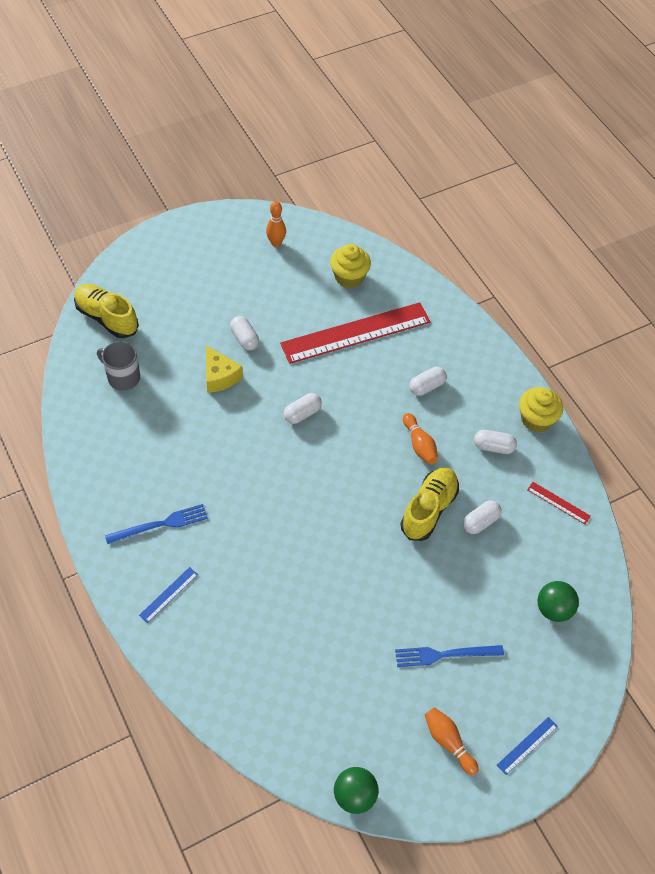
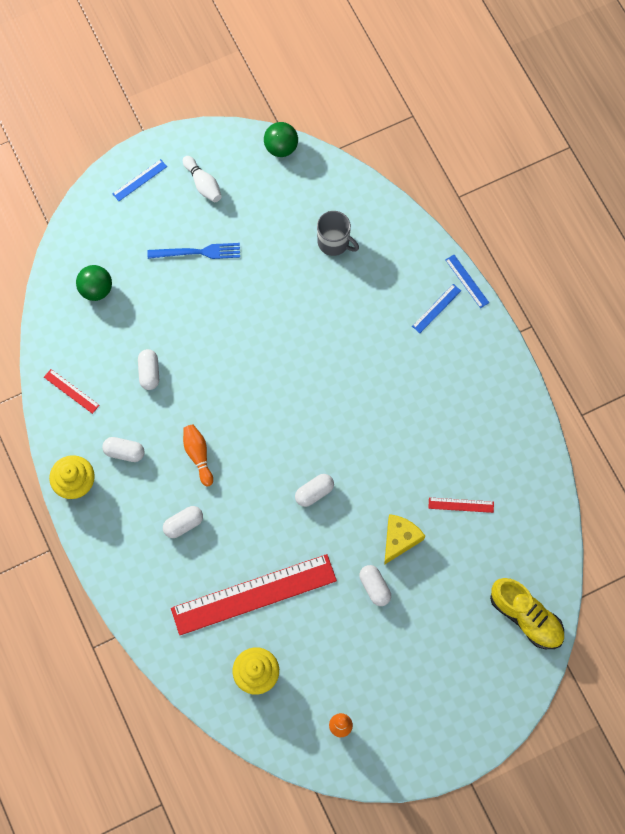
camera: 175 degrees left, 15 degrees up
(123, 377) = (500, 538): grey mug -> grey mug (334, 242)
(131, 626) = (467, 281): none -> blue ruler
(158, 405) = (461, 505): none -> red ruler
(160, 524) = (448, 374): blue fork -> none
(220, 376) = (399, 539): yellow cheese -> yellow cheese turned 60 degrees clockwise
(429, 509) = (196, 386): yellow shoe -> none
(448, 742) = (203, 184): orange bowling pin -> white bowling pin
(480, 522) = (149, 372): white capsule -> white capsule turned 60 degrees counterclockwise

